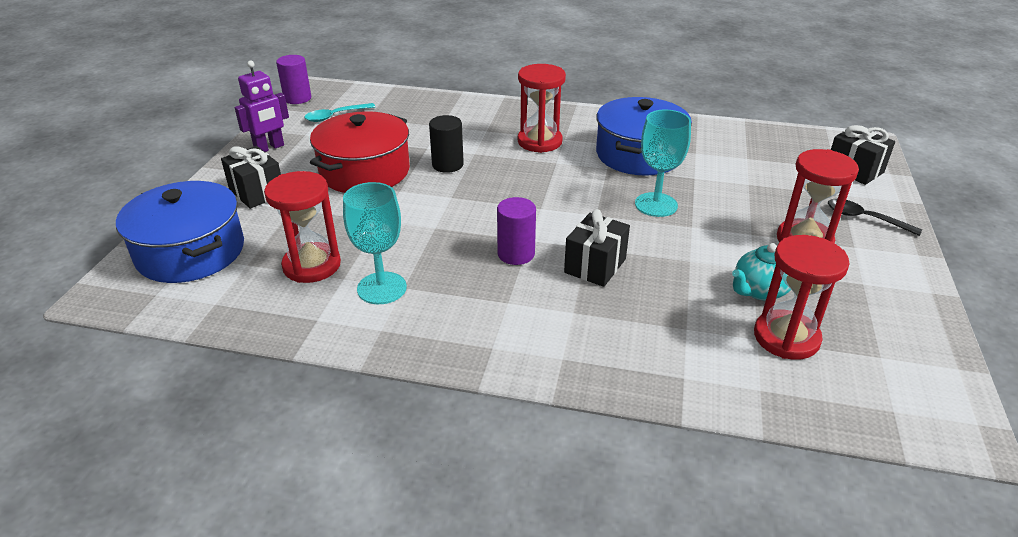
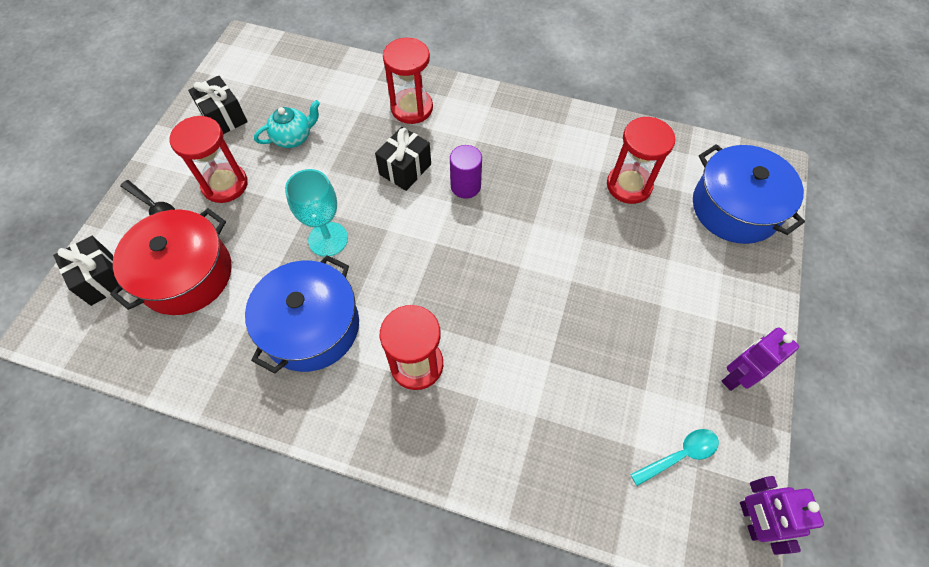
camera: 175 degrees left, 25 degrees up
(257, 192) = (714, 288): black gift -> black gift (224, 117)
(297, 98) = (751, 520): purple cylinder -> purple robot
(364, 171) = (613, 317): red pot -> red pot (186, 274)
(382, 288) = (569, 159): turquoise goblet -> none
(447, 165) = (524, 323): black cylinder -> none
(786, 337) = (299, 100): red hourglass -> red hourglass (412, 108)

